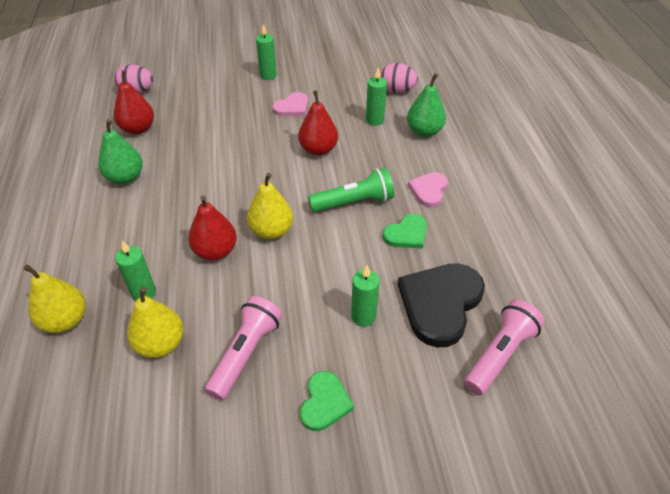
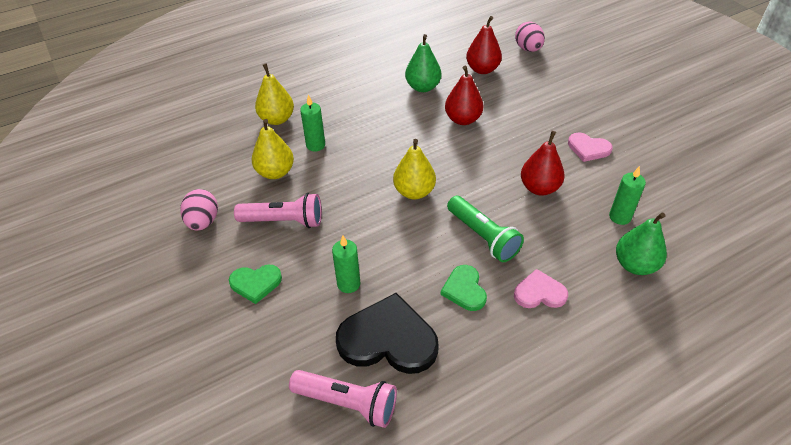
camera: 70 degrees right, 0 degrees up
(215, 251) = (374, 167): red pear -> red pear (463, 119)
(268, 75) = (623, 115): green candle -> none
(397, 90) = (690, 221): pink egg -> pink egg (203, 222)
(406, 234) = (464, 289): green heart -> green heart turned 45 degrees clockwise

